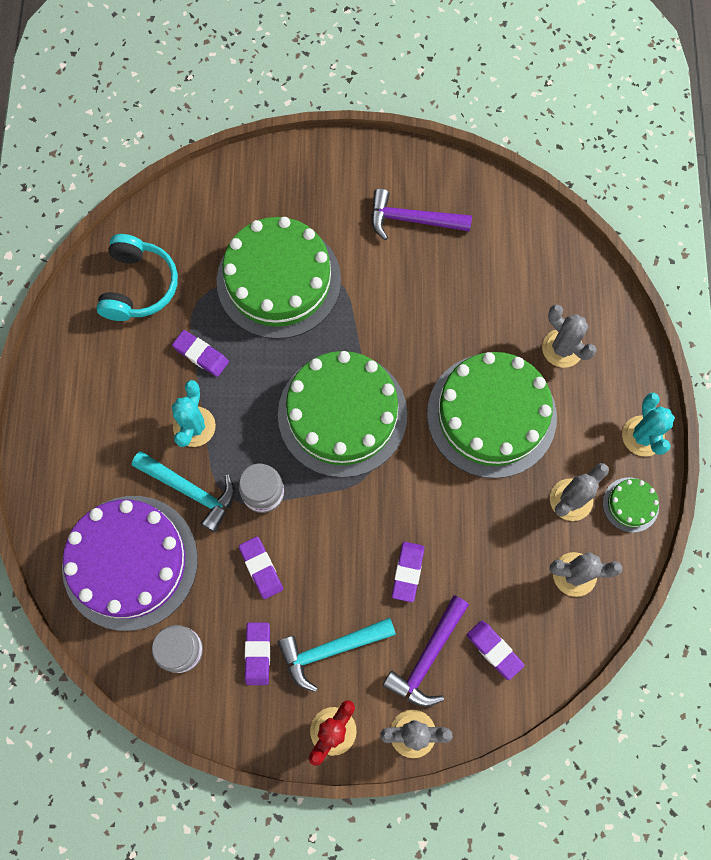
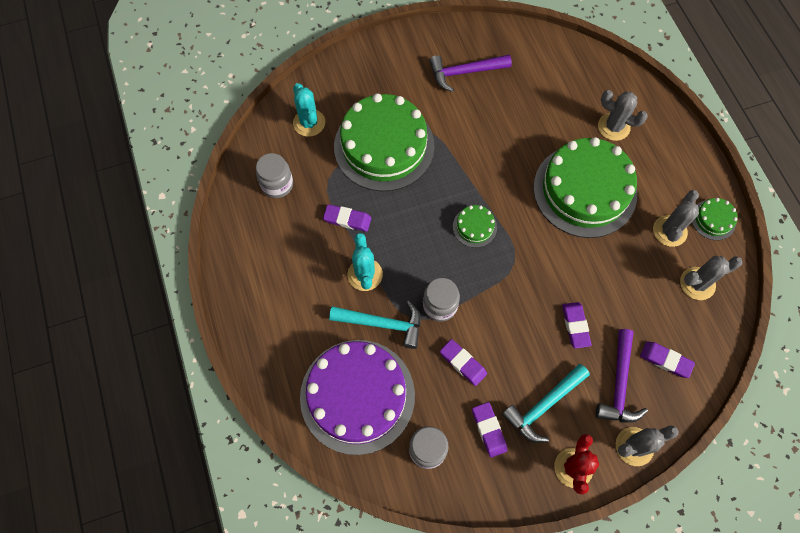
camera: 20 degrees left, 5 degrees down
(139, 286) = (277, 184): turquoise headphones -> grey jar
(342, 414) = (474, 227): green cake -> green cake, size x0.42
(642, 436) = (698, 169): turquoise cactus -> turquoise cactus (309, 123)

